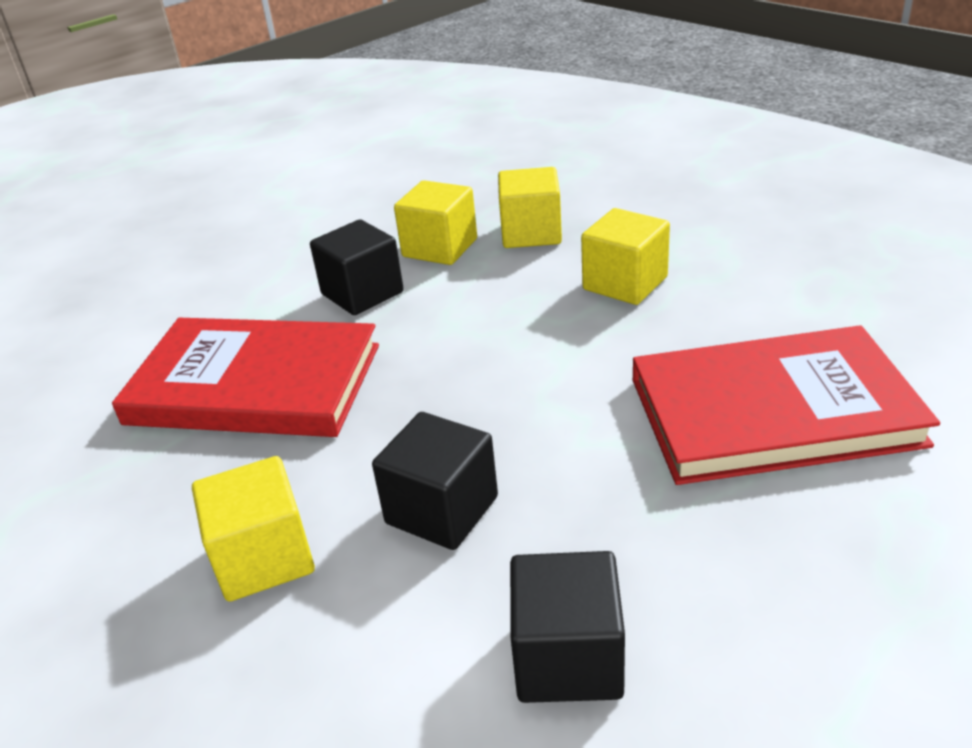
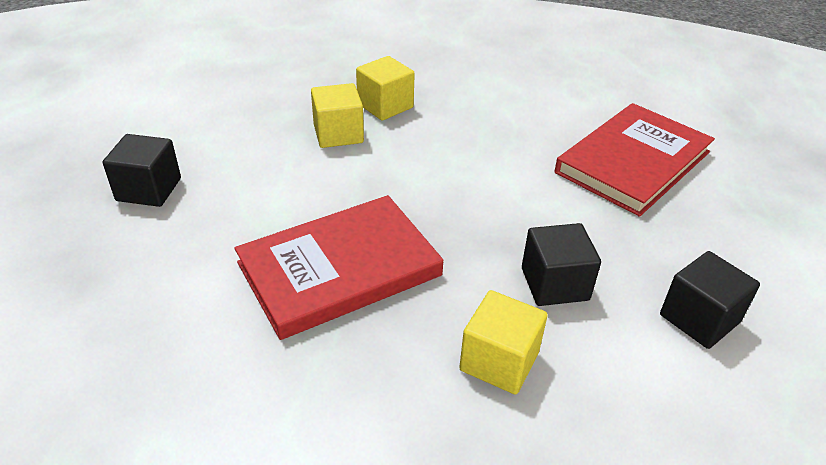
camera: 45 degrees left, 5 degrees up
(362, 293) = (327, 182): black cube -> black cube (149, 189)
(625, 283) = (480, 120): yellow cube -> none

